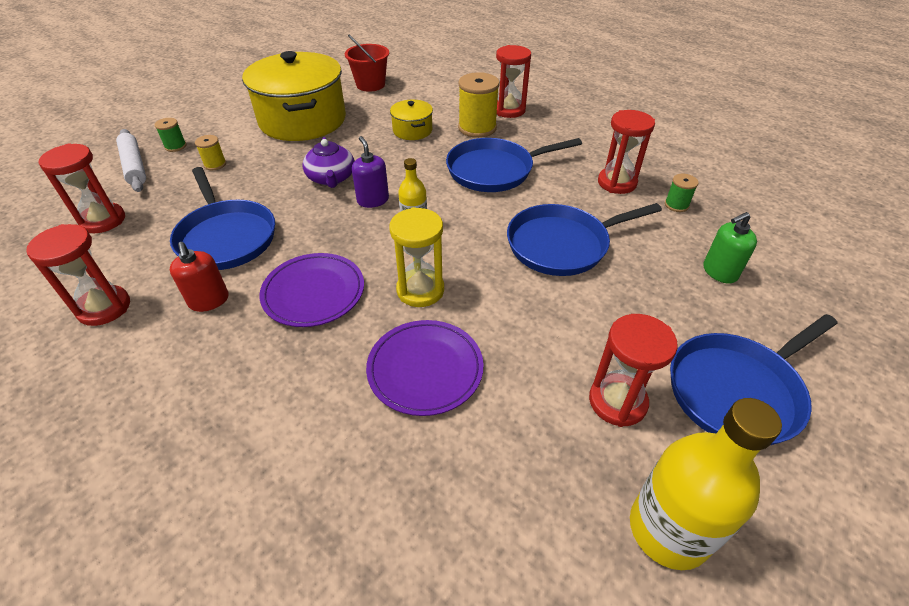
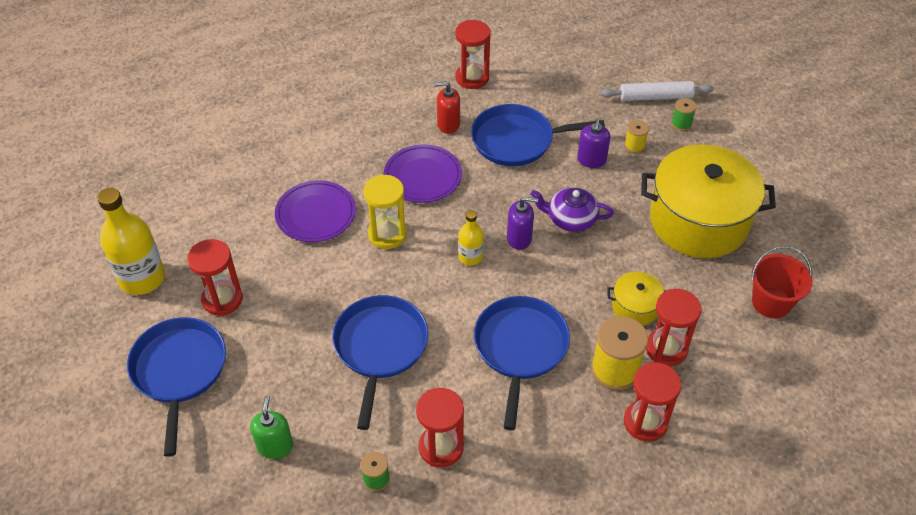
camera: 115 degrees right, 5 degrees up
(103, 220) = (577, 78): red hourglass -> red hourglass (666, 349)
(244, 183) = (591, 160): none -> purple soap dispenser

